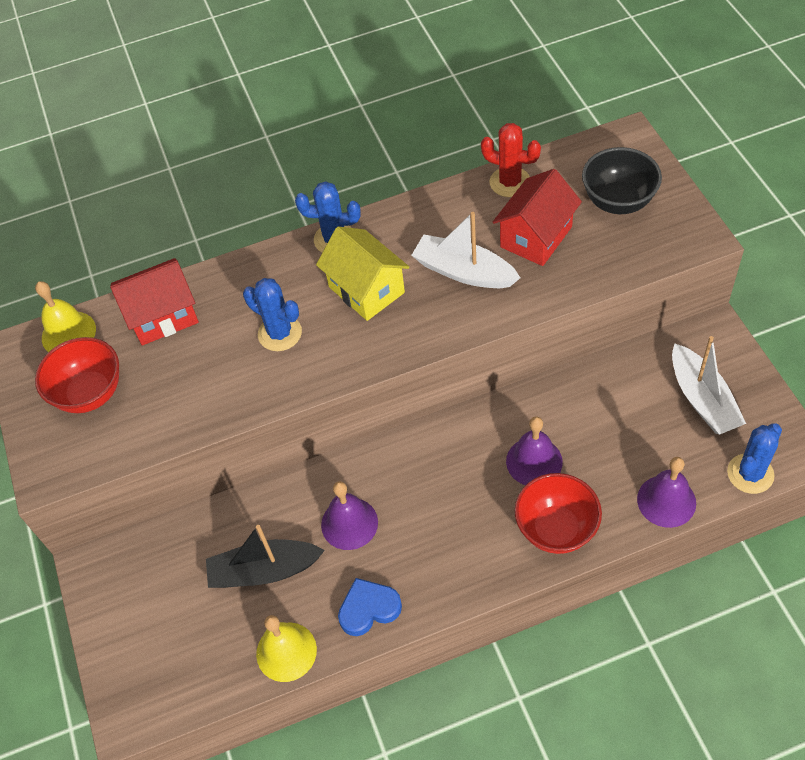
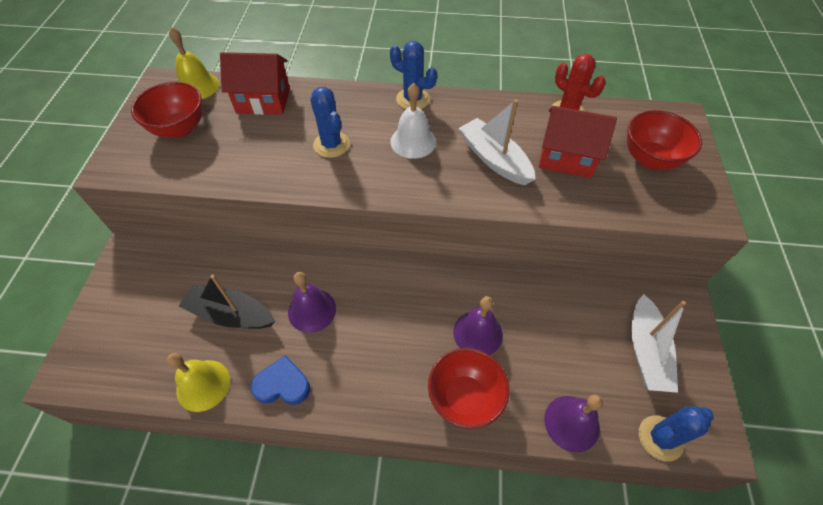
camera: 20 degrees right, 0 degrees up
(366, 290) = (413, 141): yellow house -> white bell
(536, 237) = (567, 158): red house -> red house turned 45 degrees clockwise
(618, 201) = (650, 159): black bowl -> red bowl

